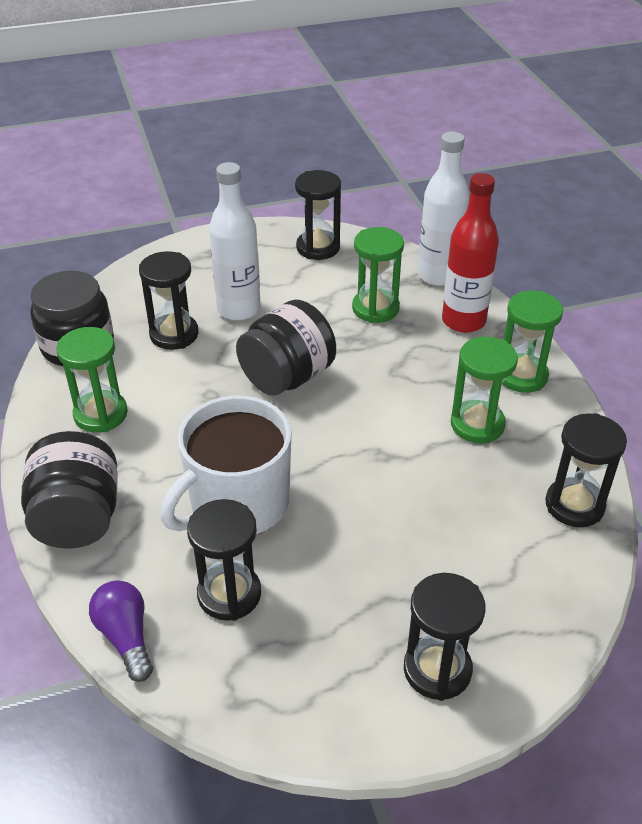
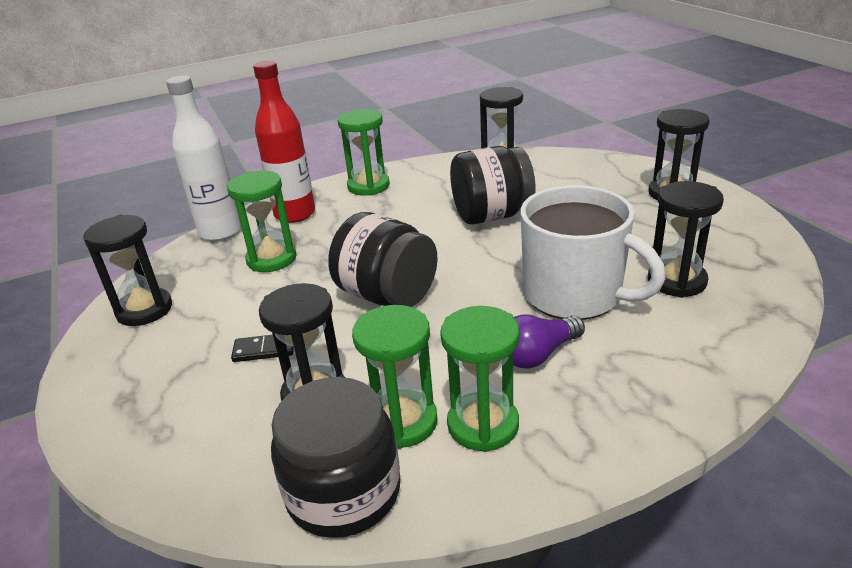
camera: 95 degrees left, 10 degrees down
(78, 518) = (655, 396): black jar -> black jar (491, 216)
(126, 637) = (764, 326): purple light bulb -> purple light bulb (538, 354)
(238, 309) = (264, 350): white bottle -> black domino
(477, 424) = (431, 198): green hourglass -> green hourglass (402, 422)

